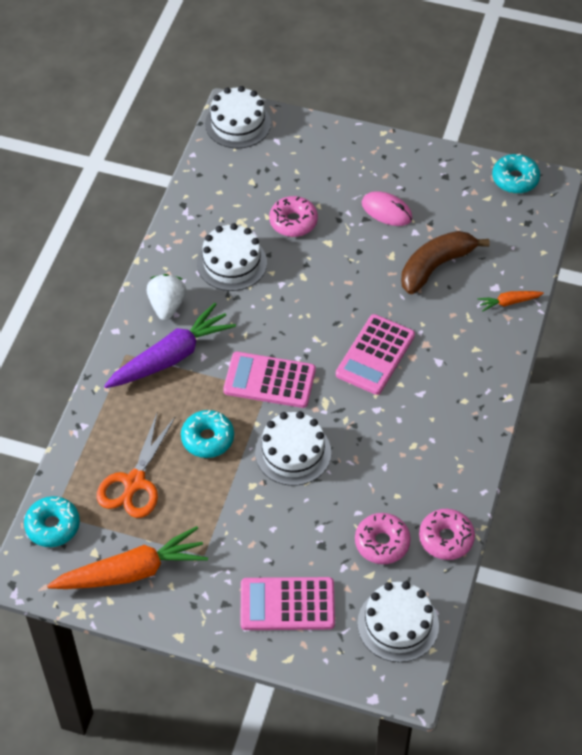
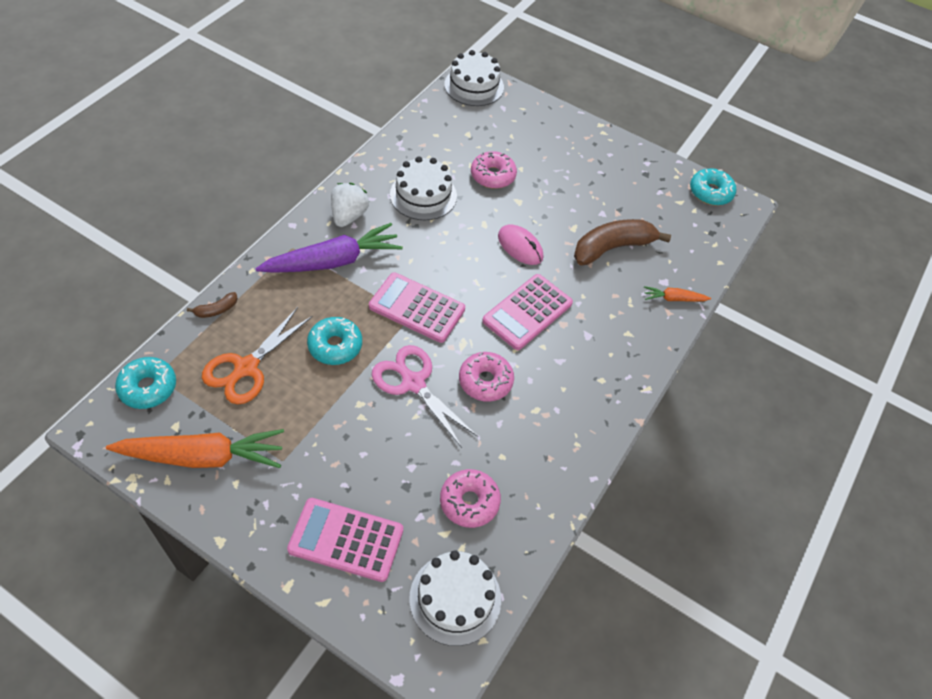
camera: 10 degrees right, 0 degrees up
(81, 436) = (216, 310): none -> brown banana
(293, 452) = (413, 383): white cake -> pink scissors
(386, 211) = (582, 188): pink mouse -> pink mouse (520, 247)
(446, 538) = (538, 517): pink donut -> pink donut (485, 381)

